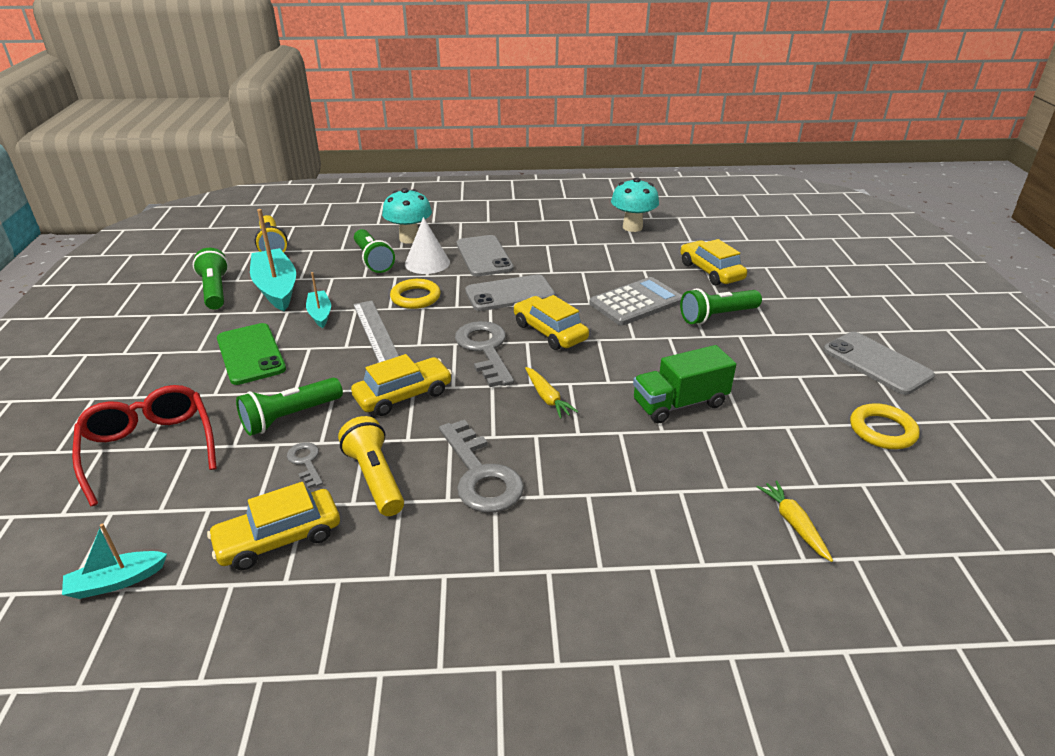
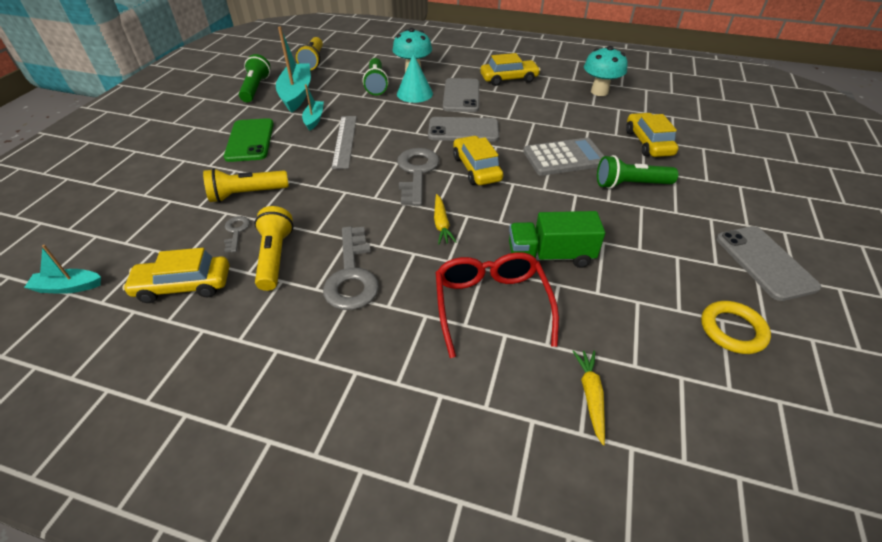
camera: 20 degrees right, 10 degrees up
(149, 448) = (146, 195): red glasses -> red glasses (491, 305)
(290, 417) = (246, 194): green flashlight -> yellow flashlight
(403, 395) = (334, 196): yellow car -> yellow car (509, 79)
(415, 297) = (389, 119): yellow ring -> none
(427, 263) = (414, 93): white cone -> turquoise cone

